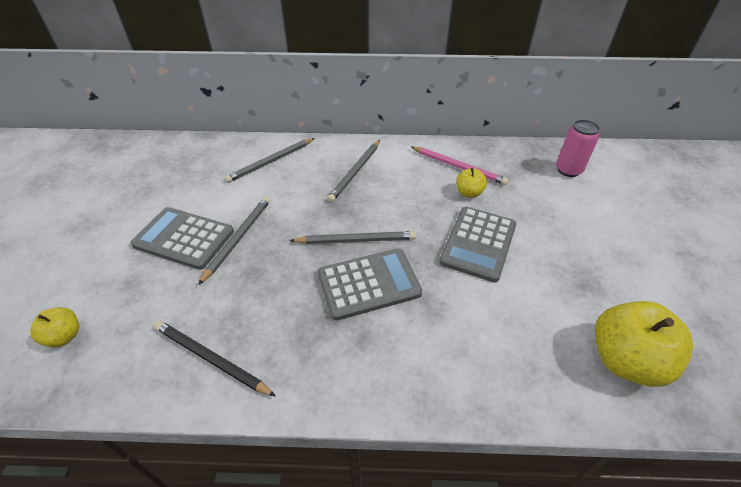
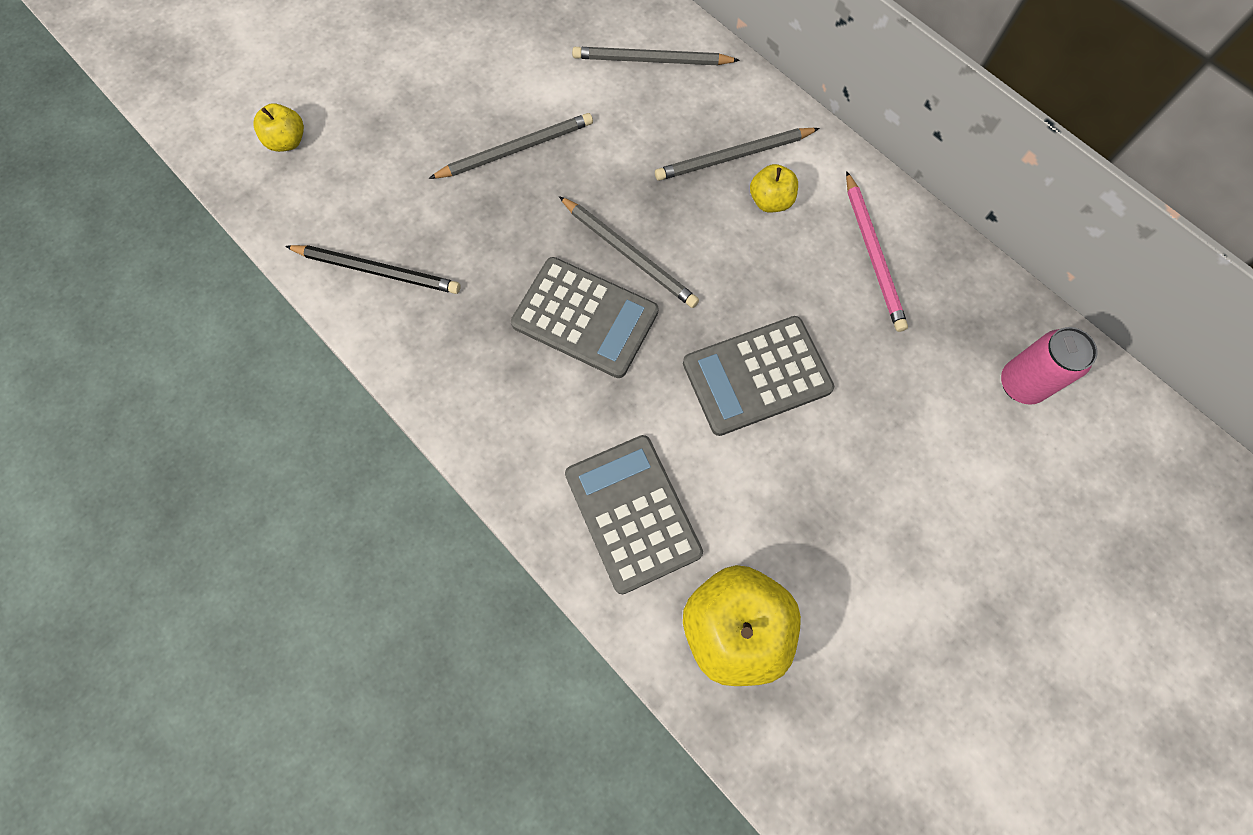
camera: 45 degrees right, 25 degrees up
(184, 238) = (465, 105): grey calculator -> grey calculator (632, 513)
(211, 359) = (377, 270): black pencil -> black pencil turned 120 degrees clockwise
(469, 193) = (835, 302): yellow apple -> yellow apple (770, 201)

